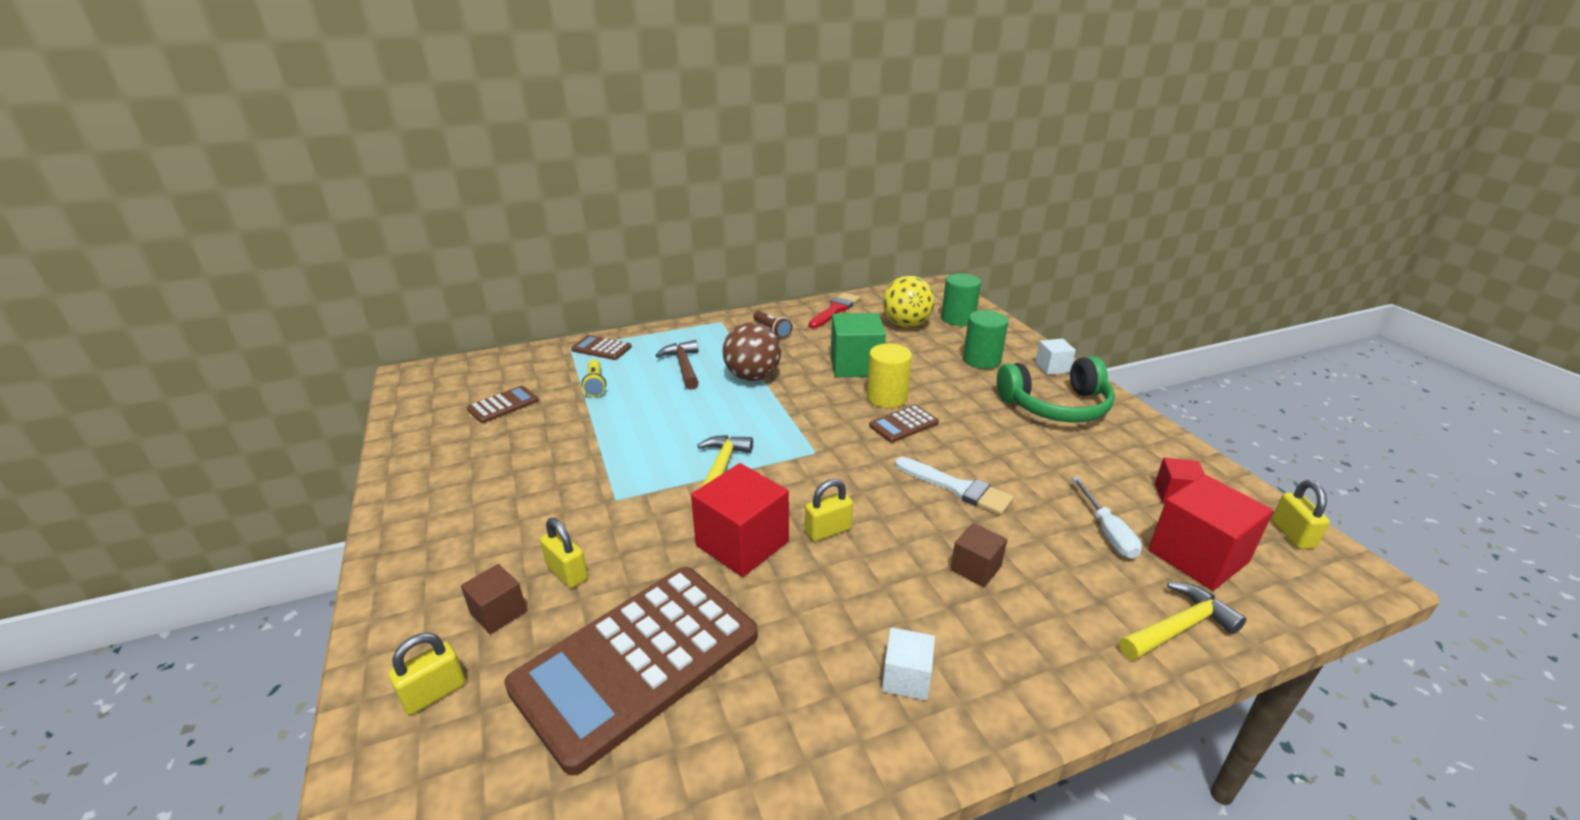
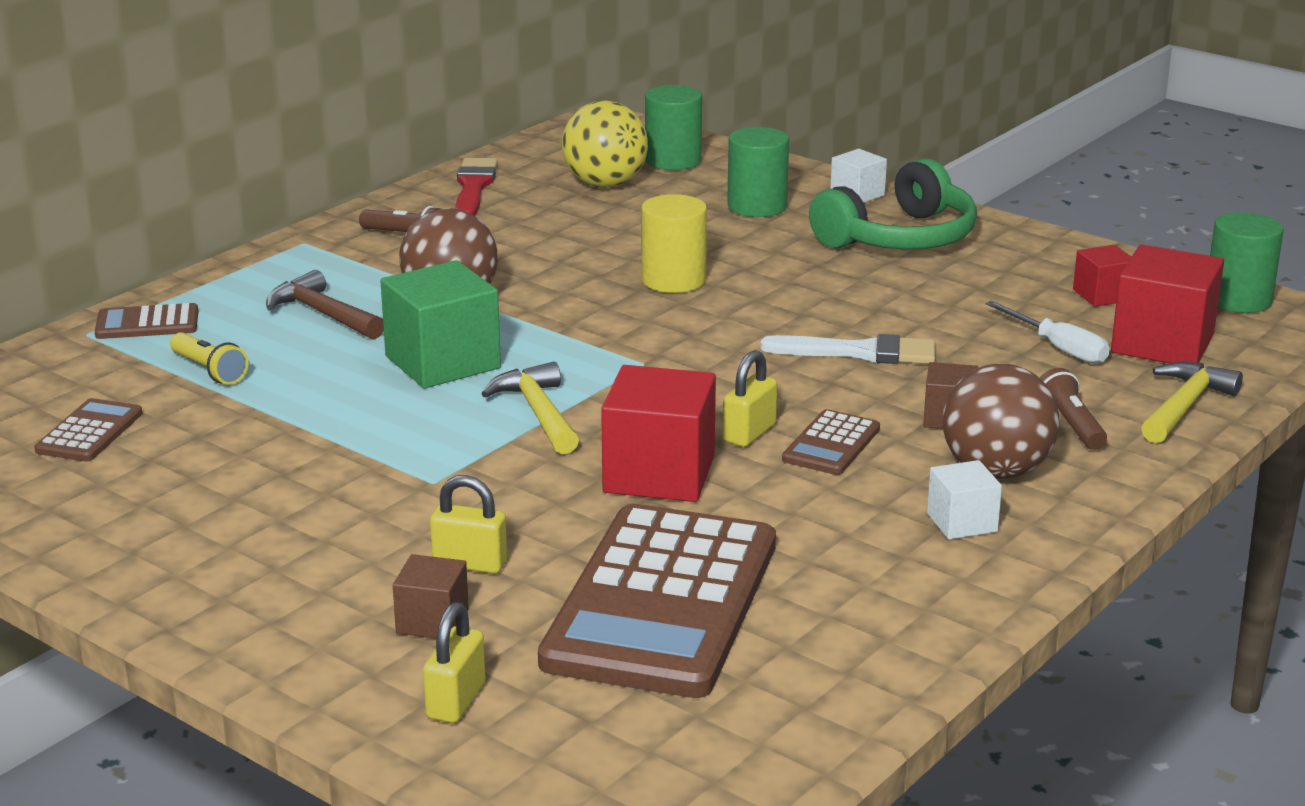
camera: 30 degrees left, 5 degrees down
(855, 365) = (588, 253): green cube -> green cube (442, 362)
(903, 424) = (728, 305): brown calculator -> brown calculator (831, 444)
(972, 635) = (996, 471): none -> brown ball
(1066, 611) = (1071, 425): none -> brown flashlight
(1292, 534) = (1238, 300): yellow padlock -> green cylinder

